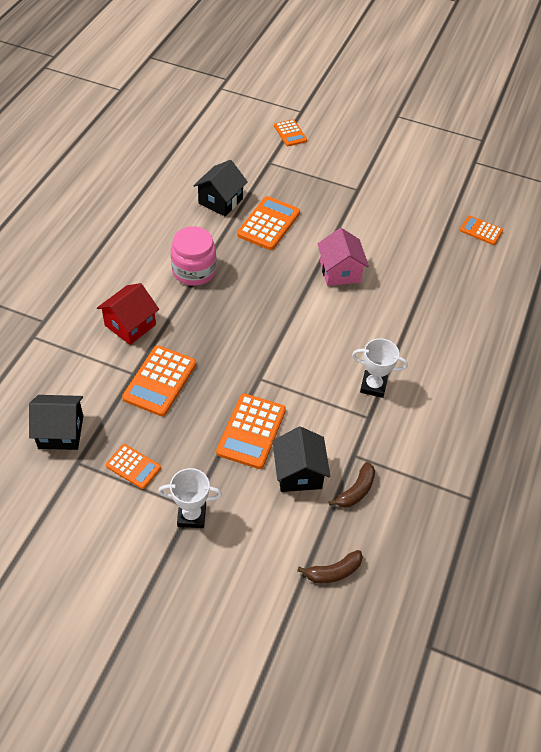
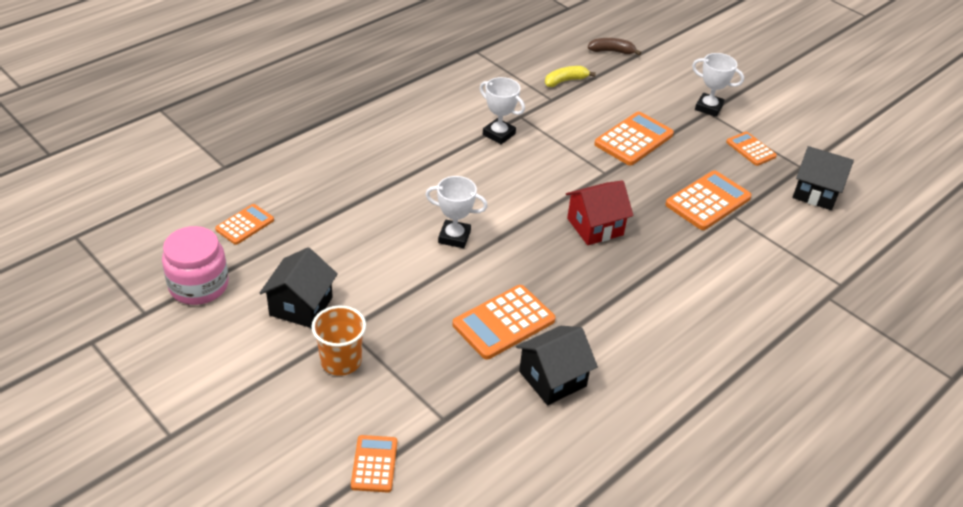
camera: 155 degrees left, 10 degrees down
(130, 325) = (726, 261): red house -> red house (595, 226)
(194, 271) = (630, 295): pink jar -> pink jar (199, 285)
(299, 473) = (606, 104): black house -> black house (301, 306)
(340, 272) = (454, 237): pink house -> white trophy
(346, 172) = (341, 361): none -> orange cup
(356, 491) = (565, 81): brown banana -> yellow banana
(481, 231) = (245, 225): orange calculator -> orange calculator turned 105 degrees counterclockwise

